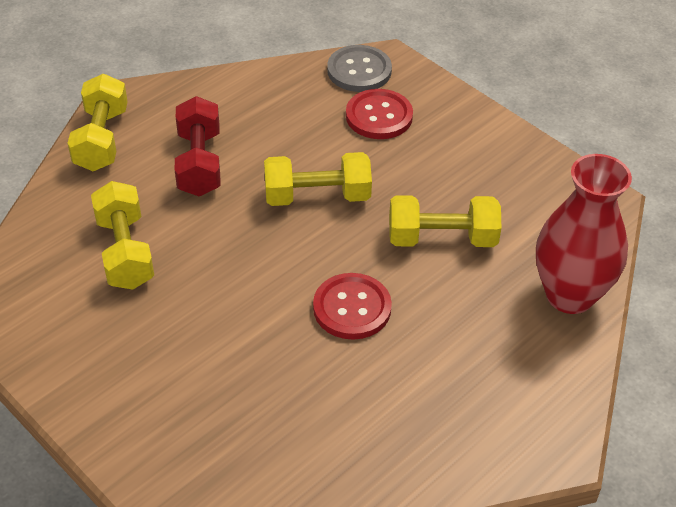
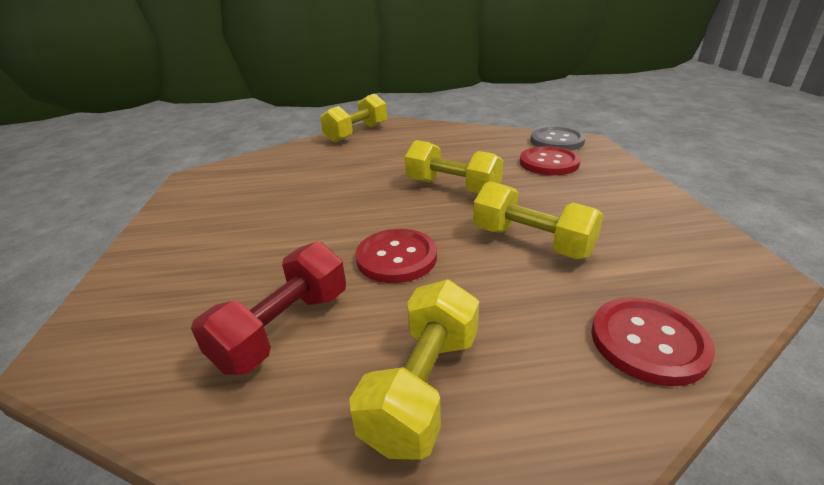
camera: 40 degrees right, 15 degrees down
(125, 251) = (296, 176): yellow dumbbell -> yellow dumbbell (423, 387)
(199, 163) = (395, 154): red dumbbell -> red dumbbell (284, 328)
(570, 295) = (648, 342): red vase -> red button

